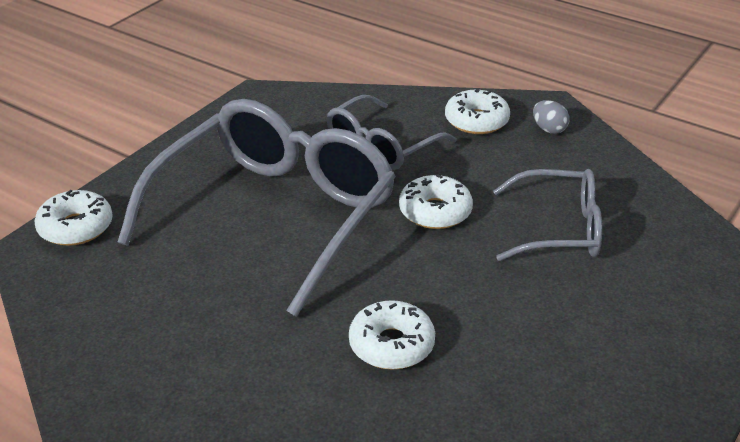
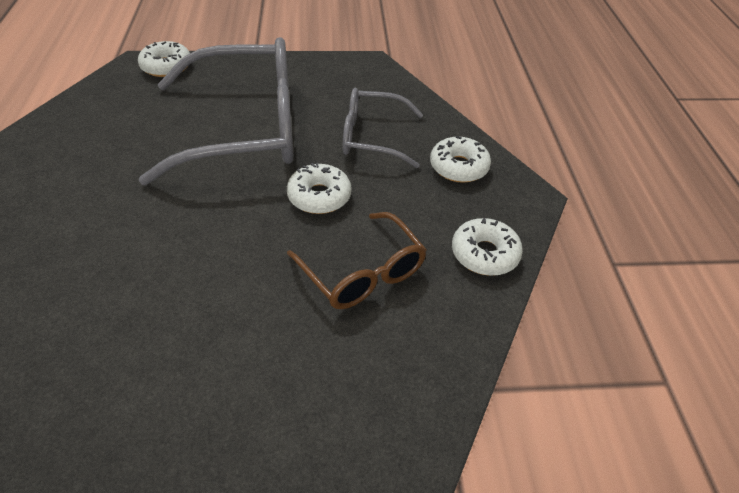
camera: 50 degrees right, 10 degrees up
(391, 345) = (147, 242): white donut -> white donut (484, 254)
(549, 129) = (495, 210): grey egg -> none
(559, 229) = (363, 273): grey glasses -> brown glasses

